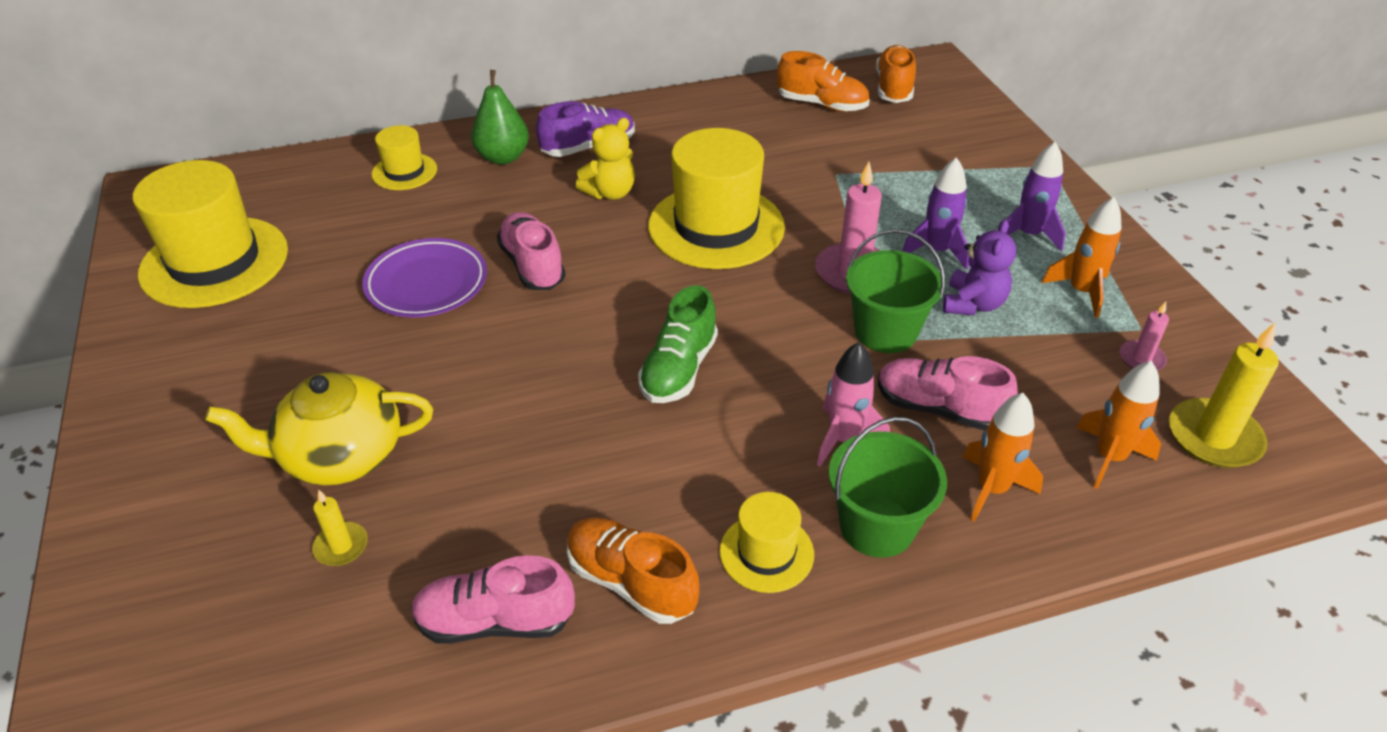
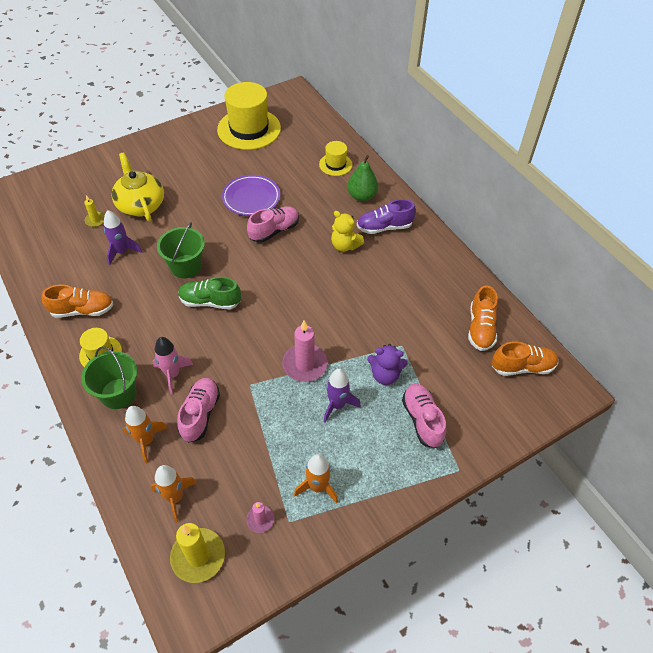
camera: 75 degrees right, 10 degrees up
(495, 621) = (63, 273): pink shoe -> pink shoe (422, 420)
(588, 148) = (384, 227): purple shoe -> purple shoe turned 120 degrees clockwise
(631, 582) = (82, 310): orange shoe -> orange shoe turned 60 degrees clockwise
(716, 226) = (328, 296): yellow hat -> none
(885, 332) = (256, 385): green bucket -> green bucket (186, 266)
(973, 304) = (291, 427): purple teddy bear -> purple teddy bear (385, 375)
(1028, 235) = (370, 456): purple rocket -> purple rocket (122, 252)

